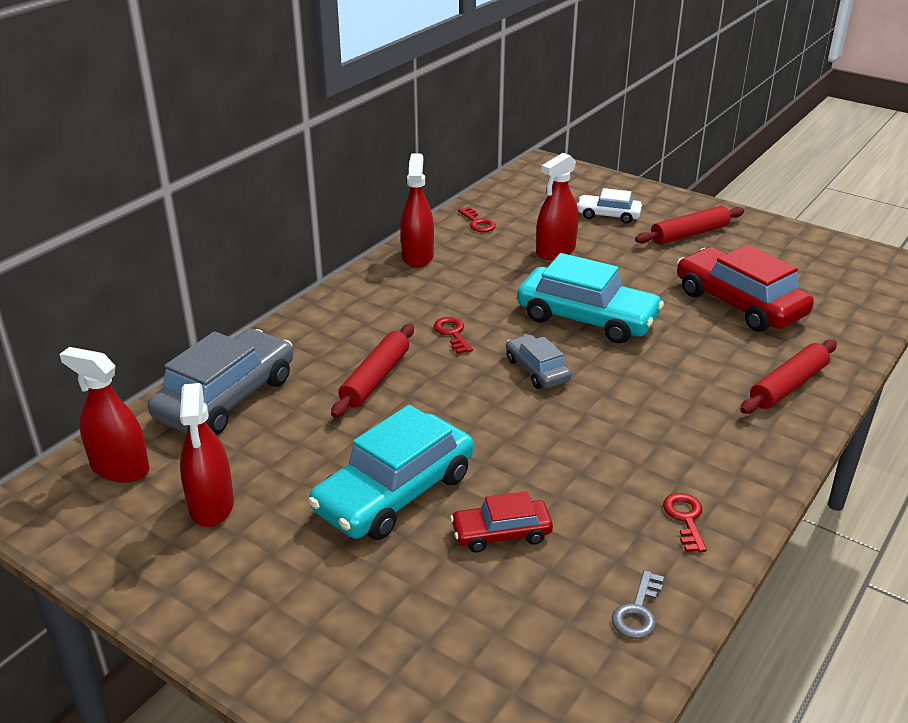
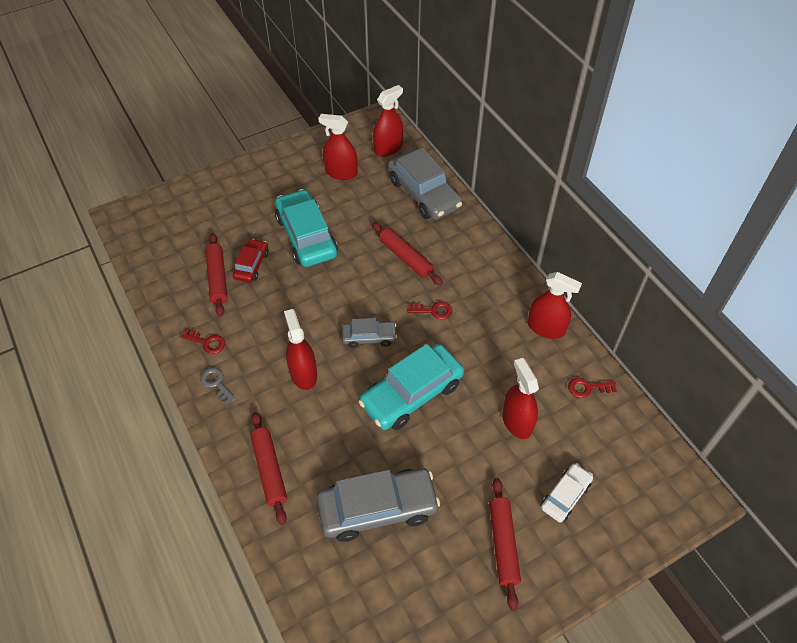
camera: 115 degrees right, 20 degrees up
(560, 564) = (218, 278): none -> red rolling pin
(638, 612) = (172, 293): grey key -> grey key (216, 383)
(641, 405) = (303, 374): none -> red spray bottle
(739, 303) = (377, 508): red car -> grey car

